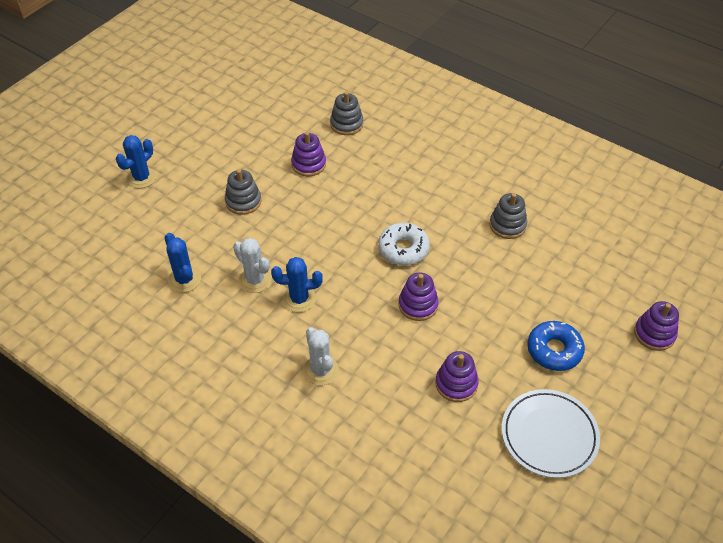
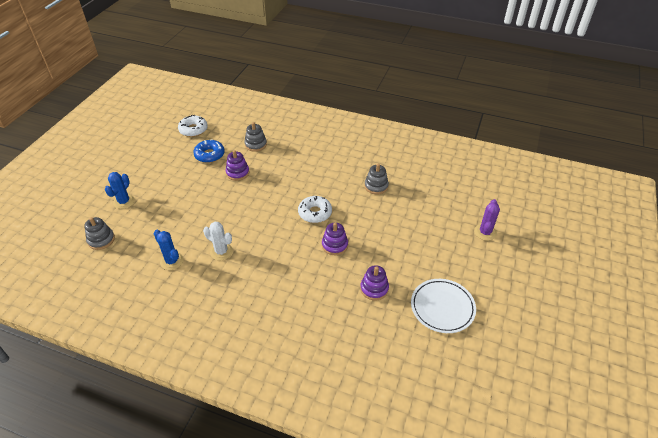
camera: 15 degrees left, 5 degrees down
(243, 201) = (199, 204): grey stacking toy -> grey stacking toy (101, 240)
(263, 84) = (193, 129): none -> white donut
(299, 299) = (255, 257): blue cactus -> none
(320, 370) = (282, 300): white cactus -> none
(554, 350) = (428, 255): blue donut -> blue donut (209, 155)
(654, 334) = (485, 232): purple stacking toy -> purple cactus

